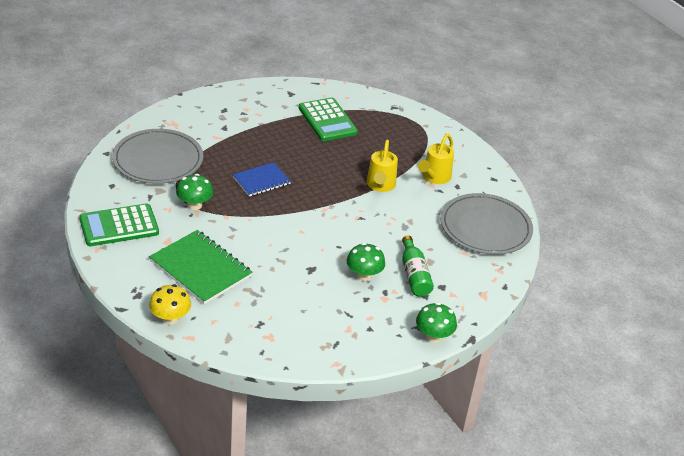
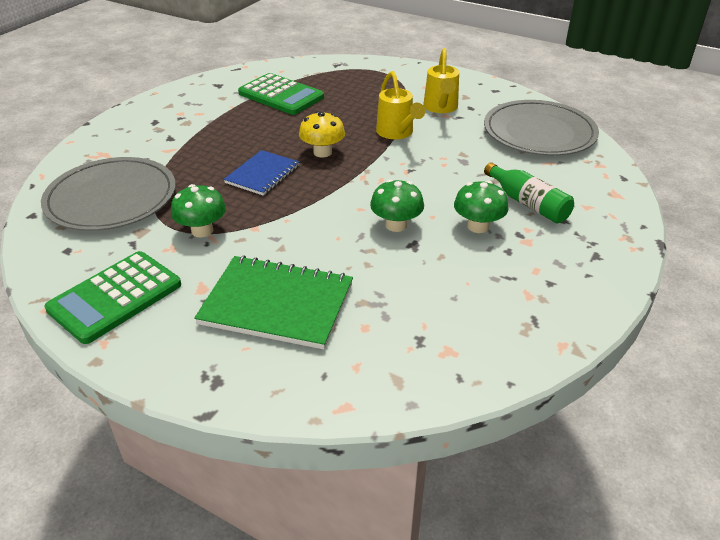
camera: 25 degrees left, 0 degrees up
(170, 318) = (293, 392): yellow mushroom -> yellow mushroom (322, 152)
(433, 336) = (623, 259): green mushroom -> green mushroom (396, 225)

